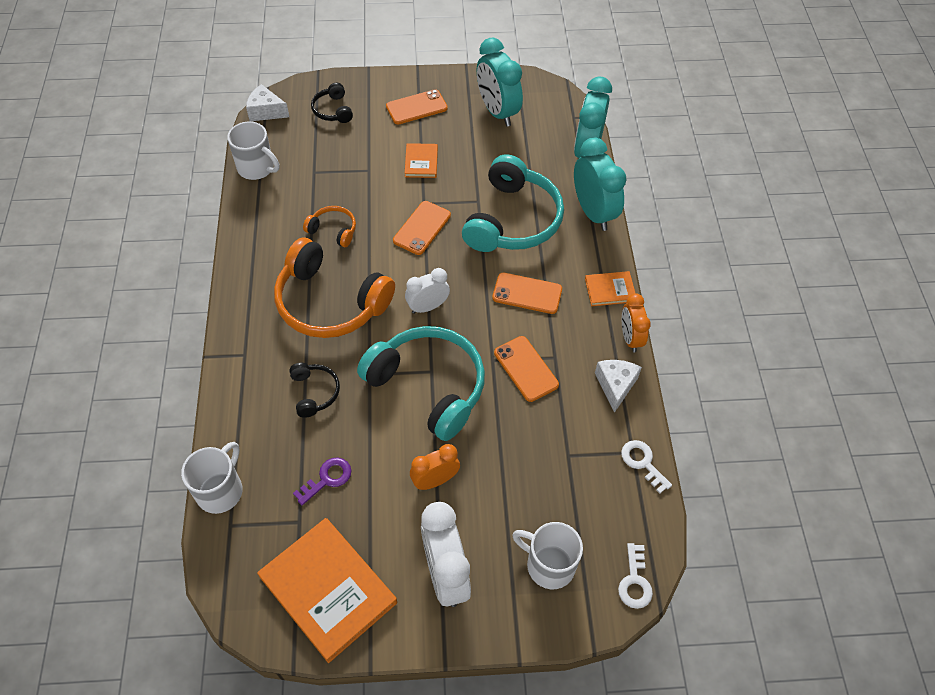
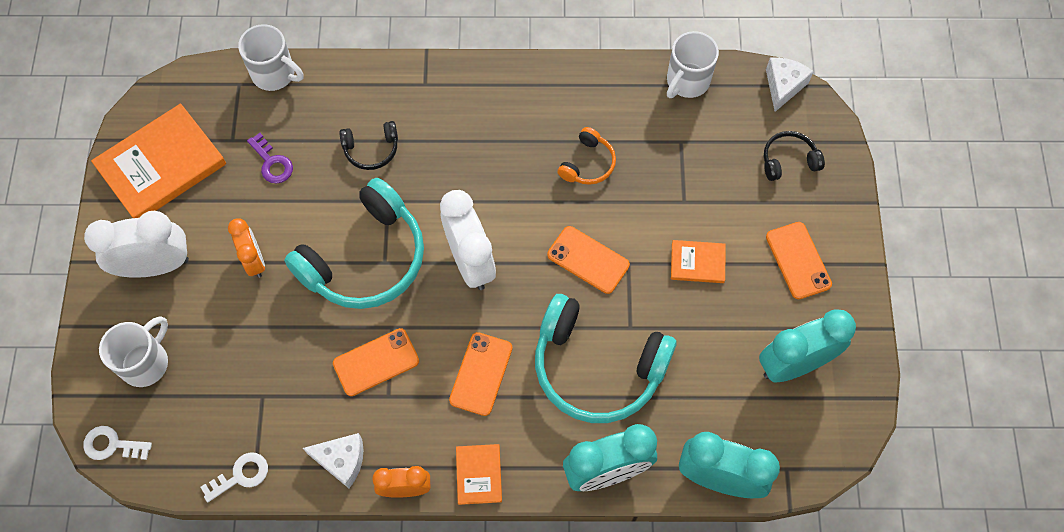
camera: 95 degrees right, 10 degrees up
(330, 302) = (484, 162): orange headphones -> none
(427, 307) = (470, 262): white clock -> white clock, size x1.65

